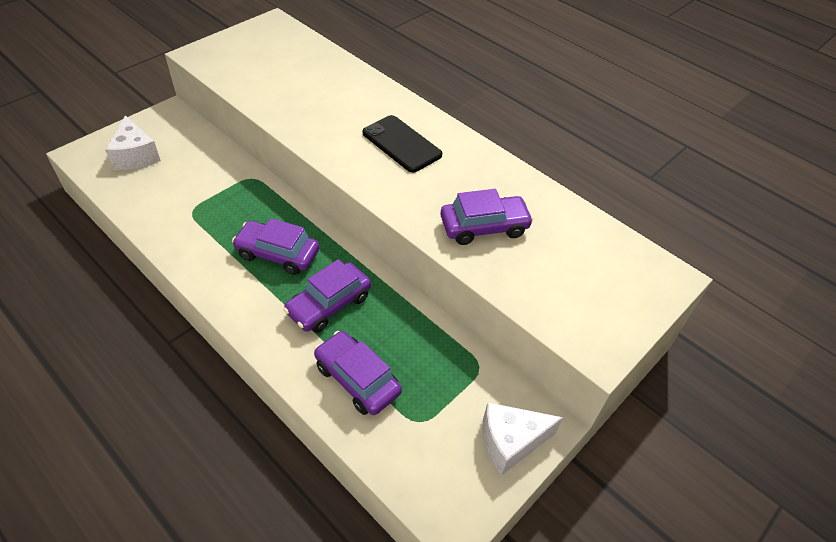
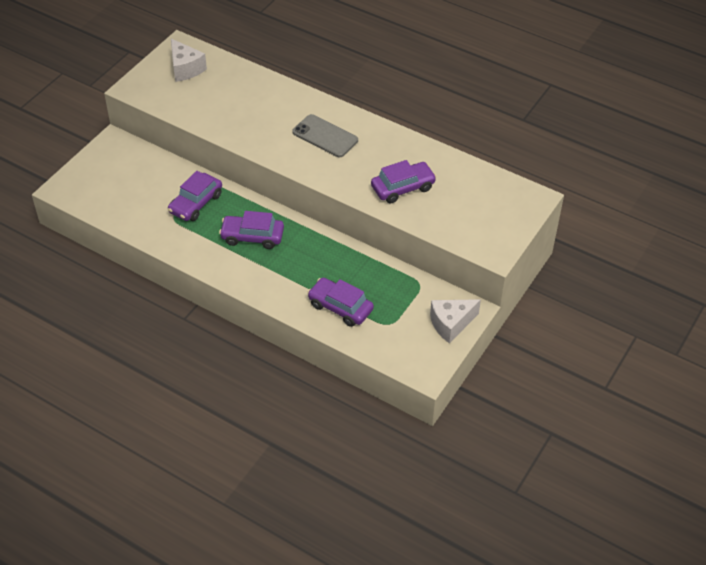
camera: 10 degrees left, 0 degrees up
(135, 156) = (106, 183): white cheese -> white cheese (185, 69)
(329, 304) = (303, 264): purple car -> purple car (196, 203)
(401, 144) = (325, 136): black phone -> grey phone

